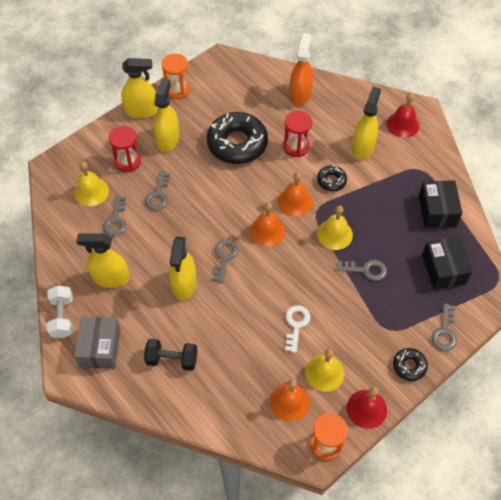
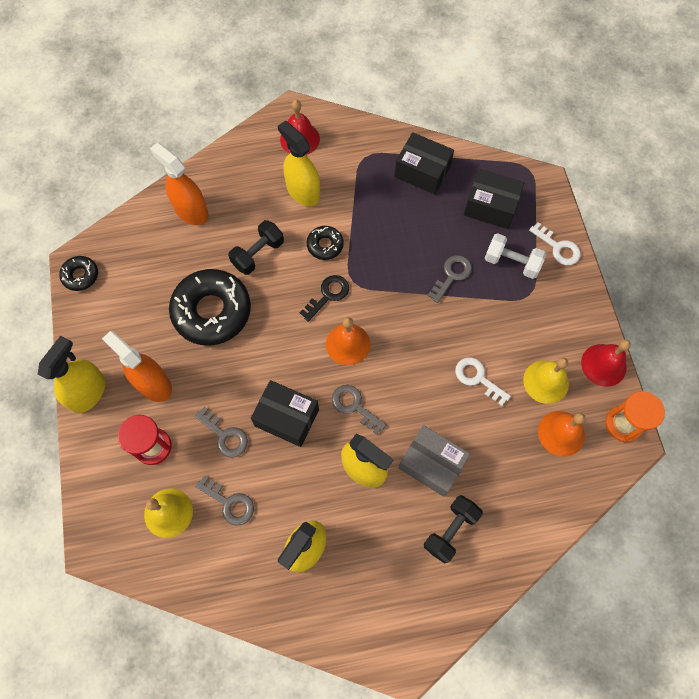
camera: 60 degrees left, 10 degrees up
(62, 317) = (327, 633): white dumbbell -> white dumbbell (511, 262)
(100, 347) = (392, 606): grey box -> grey box (431, 464)
(168, 139) = (153, 384): yellow spray bottle -> orange spray bottle
(177, 90) = (87, 335): orange hourglass -> none
(191, 222) = (287, 417): none -> black box
(295, 201) = (328, 295): orange bell -> black key
(296, 146) = (258, 254): red hourglass -> black dumbbell
(334, 234) = (392, 280): yellow bell -> none
(409, 366) = (578, 300): black donut -> black donut (80, 275)
(444, 332) = (558, 247): grey key -> white key

